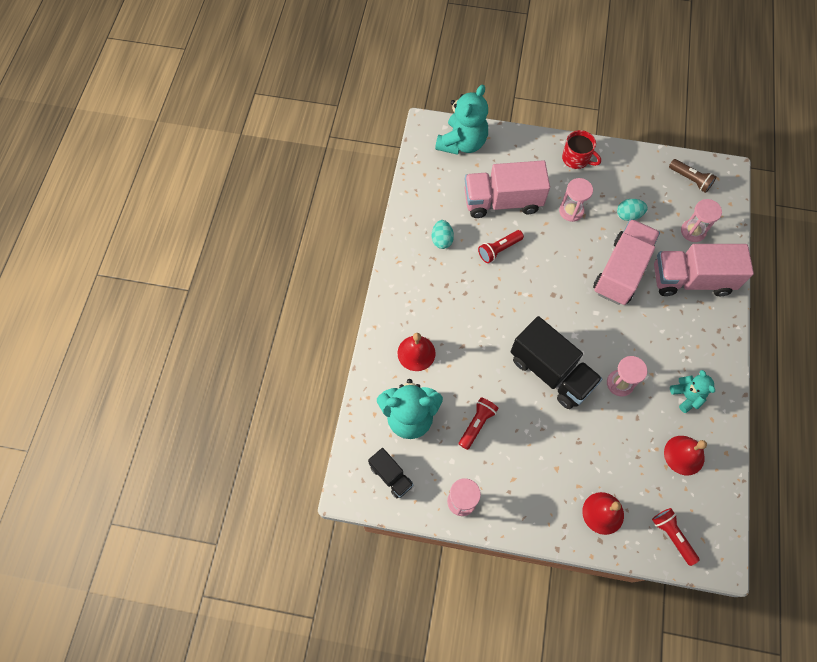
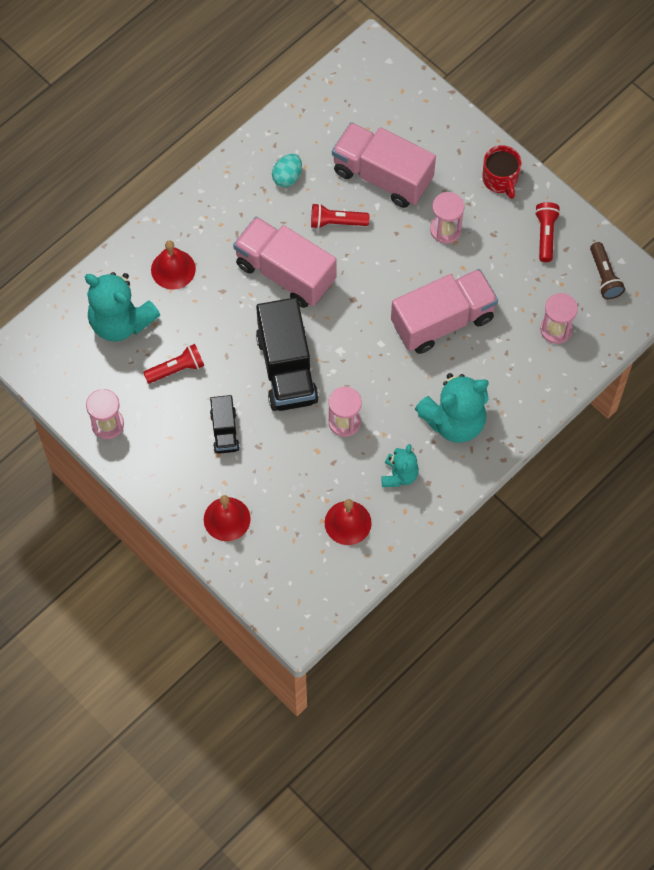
camera: 35 degrees right, 0 degrees up
(391, 476) = (62, 362): black truck -> black truck (225, 431)
(462, 143) = (392, 89): turquoise teddy bear -> turquoise teddy bear (454, 421)
(628, 215) = (502, 271): turquoise egg -> none
(672, 536) = (273, 579): red flashlight -> red flashlight (545, 235)
(691, 280) = (507, 374): pink truck -> pink truck (285, 273)

